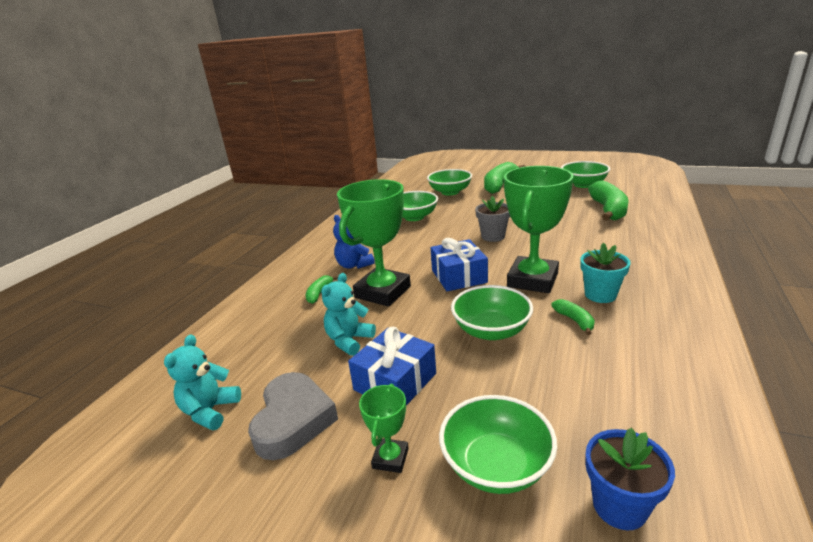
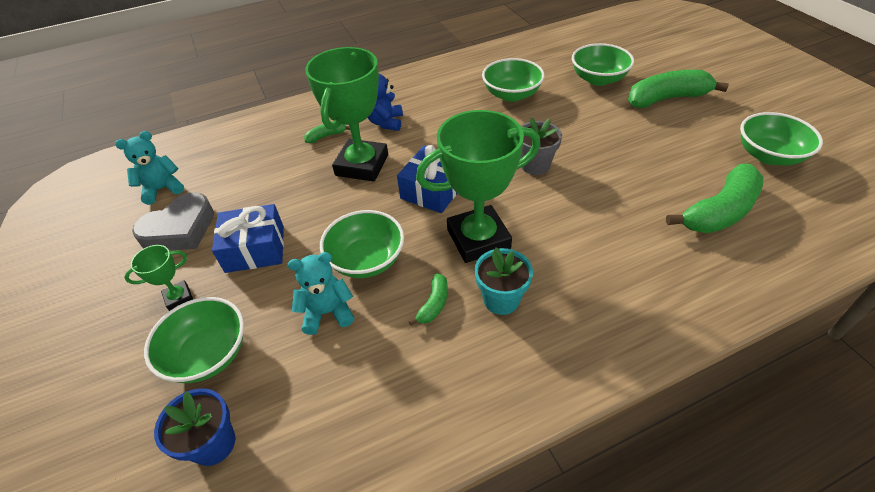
camera: 45 degrees right, 20 degrees up
(349, 340) = (282, 194): turquoise teddy bear -> turquoise teddy bear (327, 312)
(383, 292) = (362, 165): green trophy -> green trophy turned 60 degrees counterclockwise

